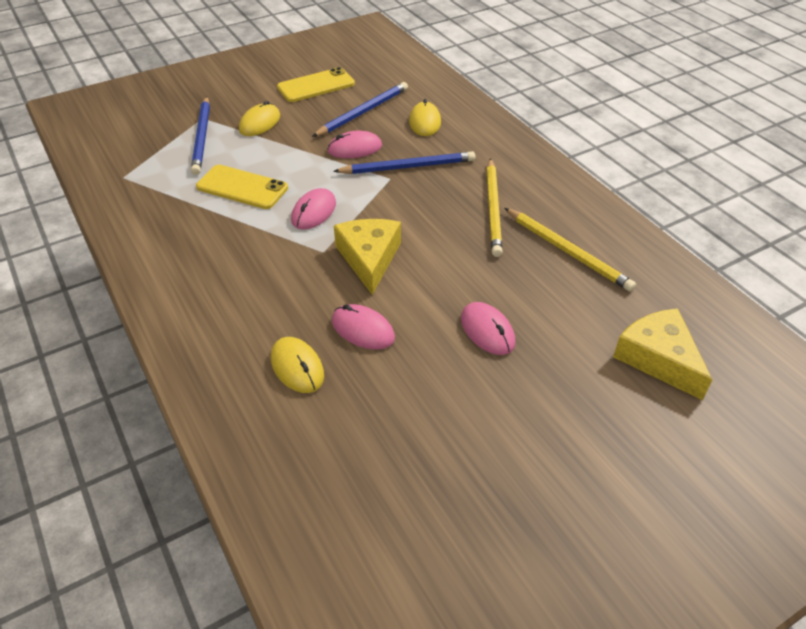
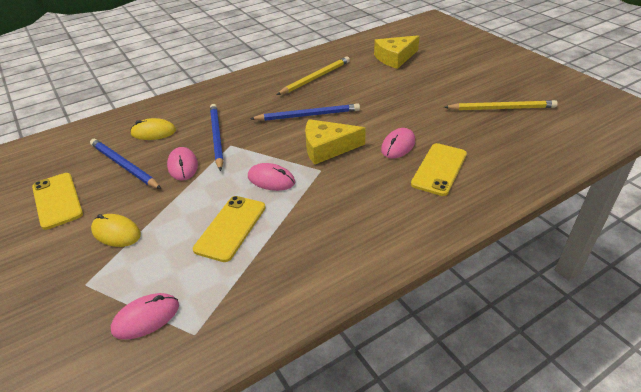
camera: 90 degrees left, 5 degrees down
(202, 137) = (129, 275): blue pencil -> blue pencil (308, 115)
(297, 367) = (439, 169): yellow mouse -> yellow phone
(487, 331) = (388, 102): pink mouse -> pink mouse (146, 318)
(493, 209) = (273, 101): yellow pencil -> yellow pencil (501, 108)

